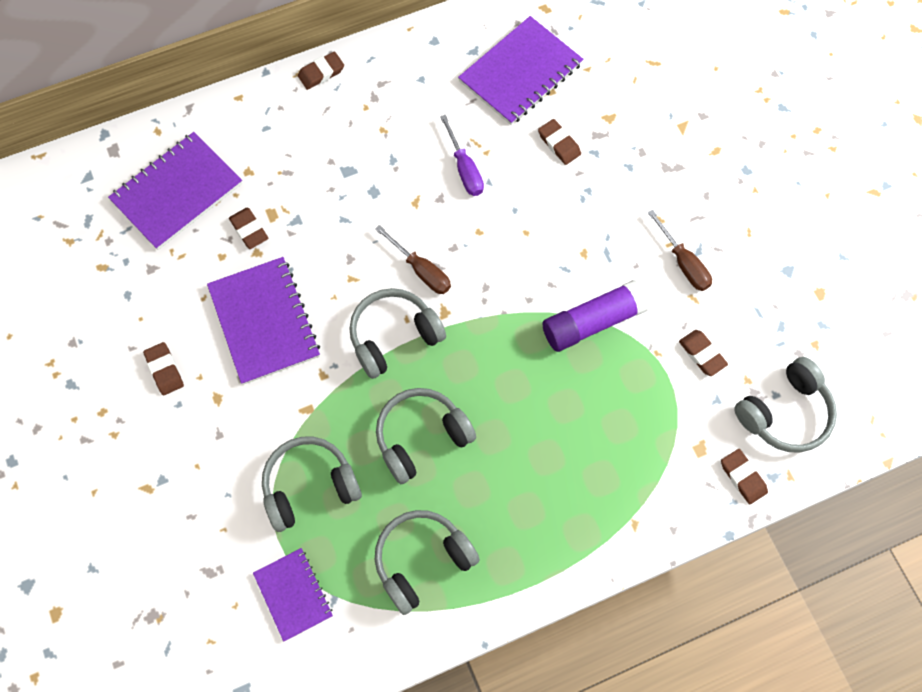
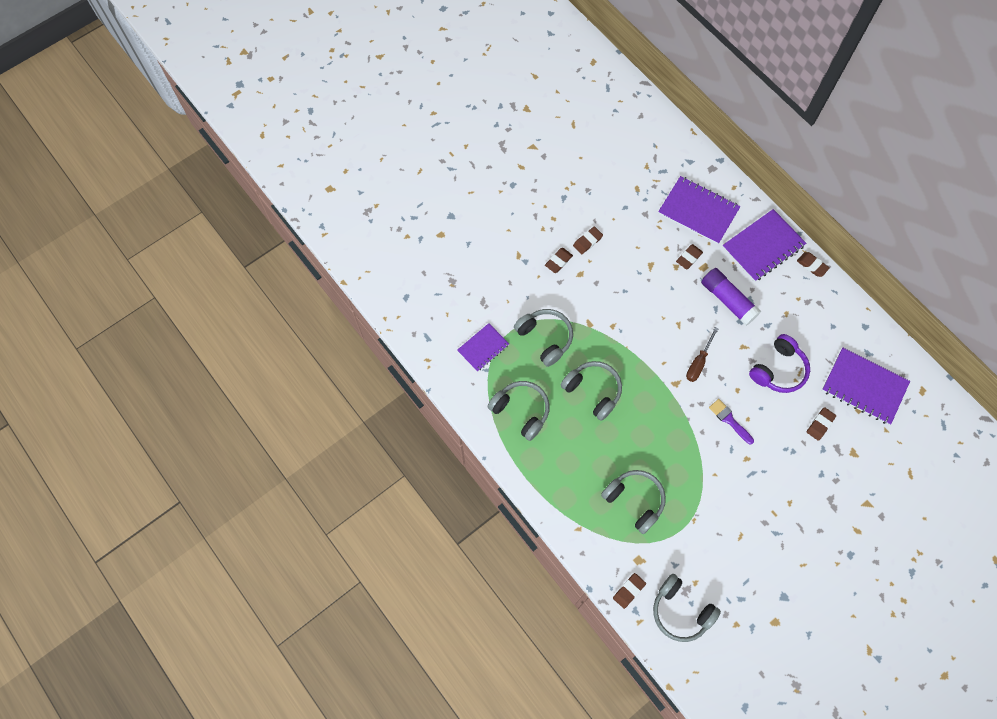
camera: 75 degrees right, 0 degrees up
(264, 321) = (634, 284): purple notebook -> purple notebook (763, 246)
(394, 336) = (650, 358): grey headphones -> grey headphones (634, 501)
(464, 168) = (778, 370): purple screwdriver -> purple headphones
(521, 257) = (729, 420): none -> purple brush
(592, 322) = (701, 474): purple glue stick -> purple glue stick (728, 300)
(683, 263) = (763, 524): brown screwdriver -> none
(702, 354) = (703, 549): brown eraser -> brown eraser (558, 261)

